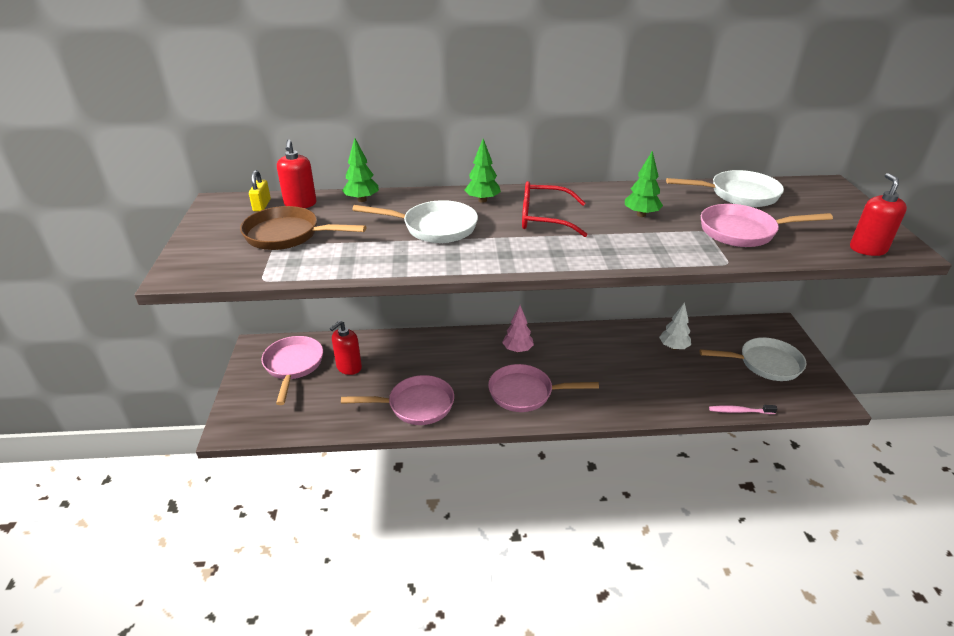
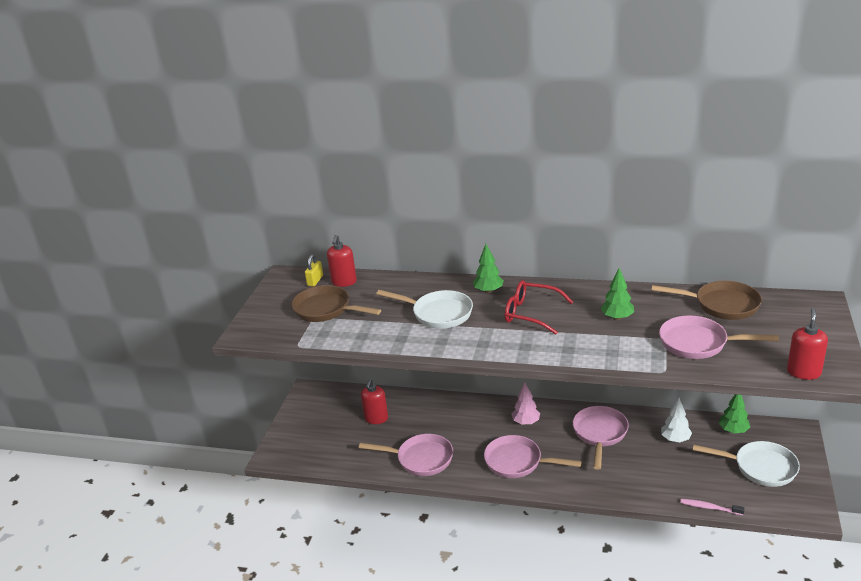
camera: 20 degrees right, 5 degrees down
(293, 366) = (332, 411): pink pan -> pink pan (600, 434)
(349, 367) = (376, 418): red soap dispenser -> red soap dispenser turned 45 degrees counterclockwise
(362, 200) = (392, 282): green tree -> green tree (733, 430)
(738, 194) = (721, 305): white pan -> brown pan

